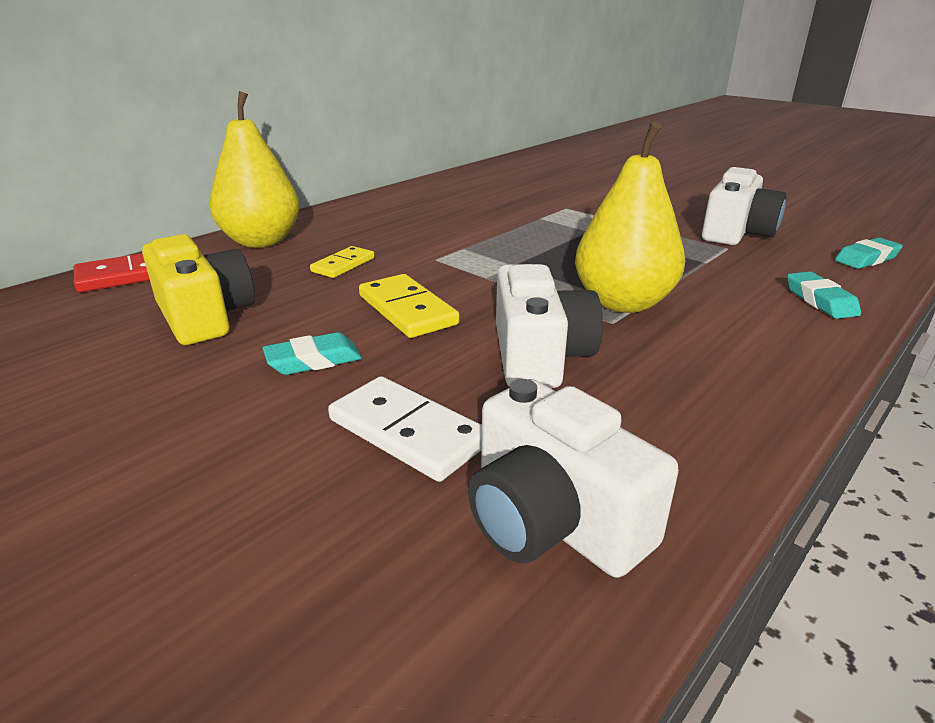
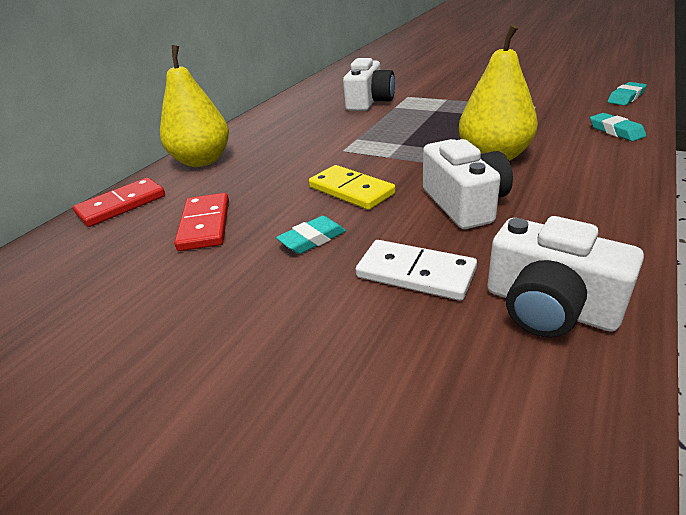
camera: 10 degrees left, 5 degrees up
(204, 316) = (205, 225): yellow camera -> red domino
(343, 265) = (279, 167): yellow domino -> none
(736, 233) = (533, 94): white camera -> white camera (369, 102)

